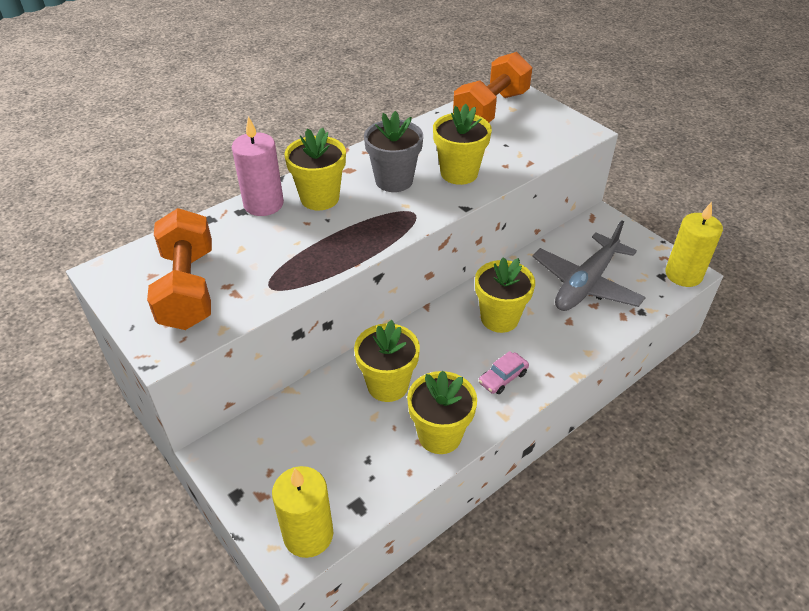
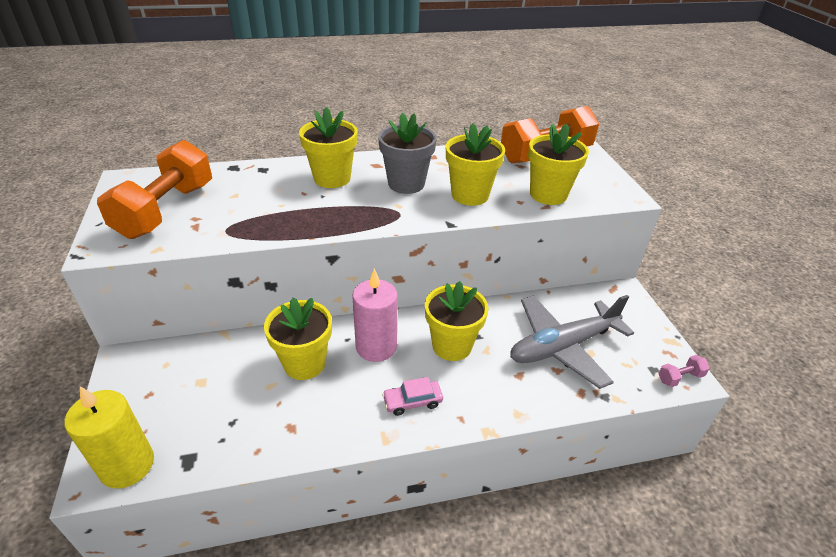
camera: 25 degrees right, 5 degrees down
(263, 204) = (284, 169): pink candle -> pink candle (376, 347)
(440, 435) = (311, 429): yellow flower pot -> yellow flower pot (548, 194)
(683, 274) = (680, 377): yellow candle -> pink dumbbell

